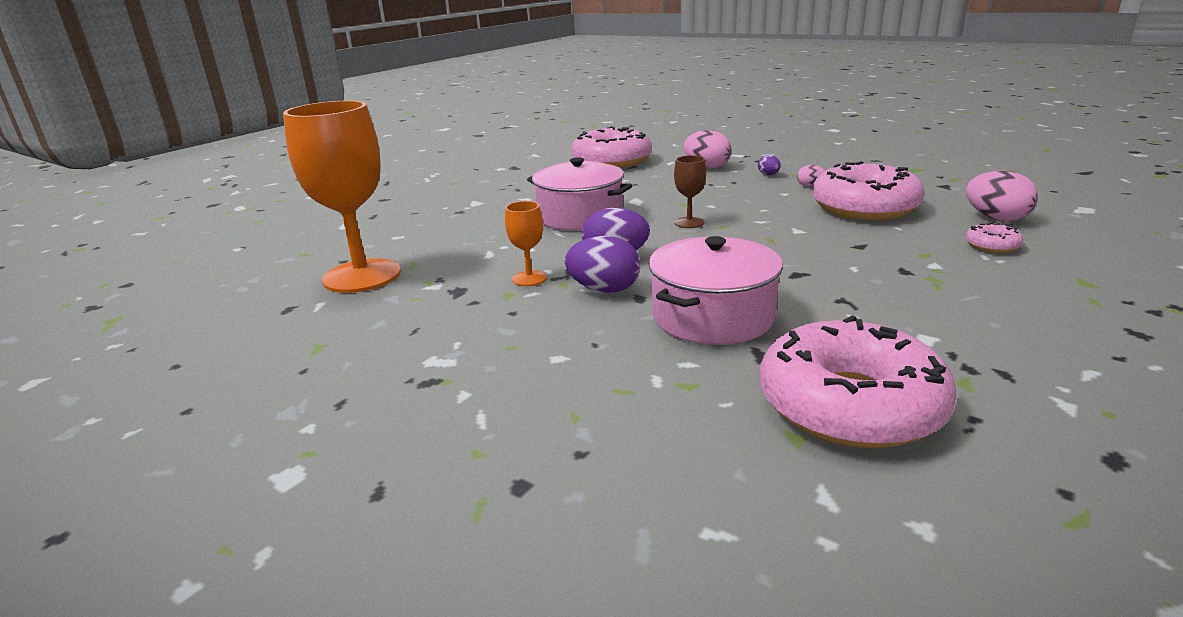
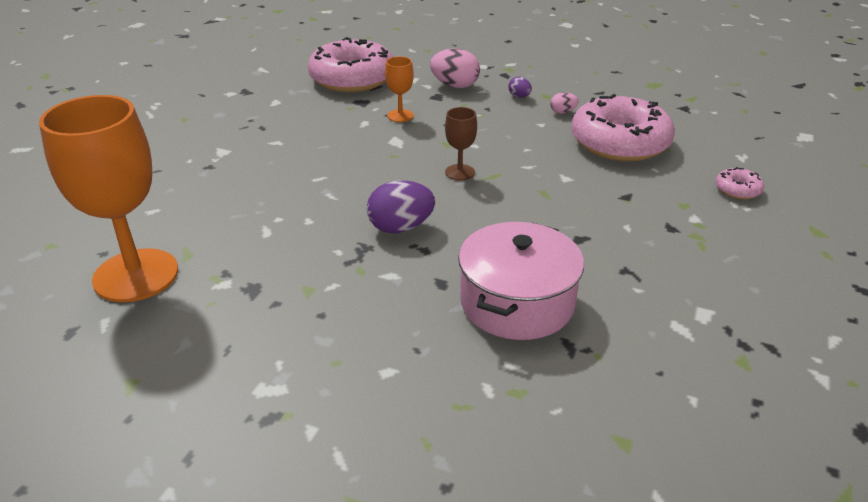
camera: 15 degrees left, 10 degrees up
(529, 278) = (322, 265): orange goblet -> orange goblet (400, 116)
(580, 216) = (345, 168): pink pot -> none
(604, 290) = (403, 275): purple egg -> none
(850, 405) = (659, 399): pink donut -> none
(996, 218) = (735, 152): pink egg -> none

